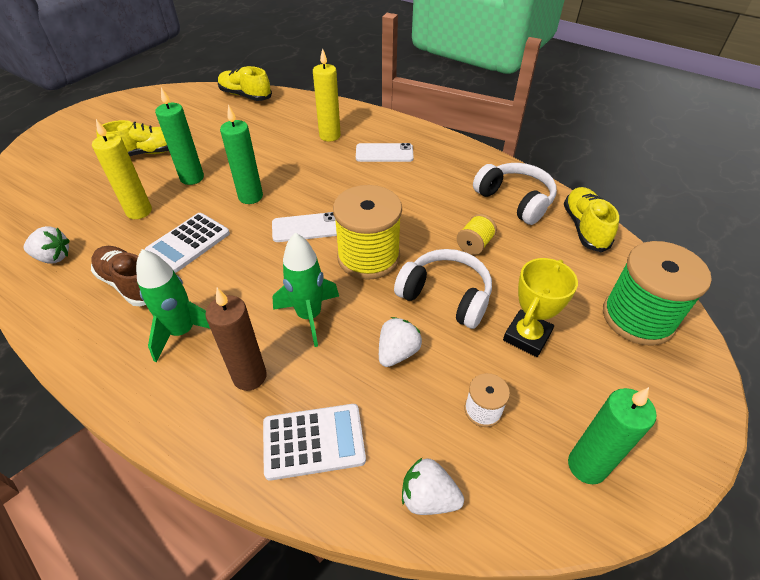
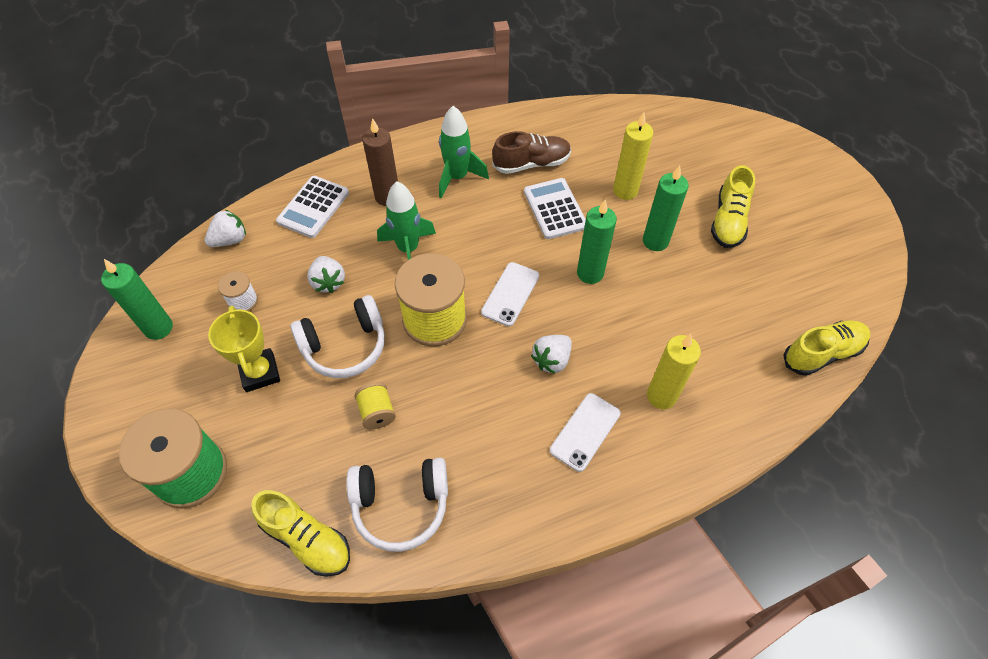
camera: 125 degrees right, 10 degrees up
(53, 257) = (599, 131): white strawberry -> white strawberry (552, 360)

